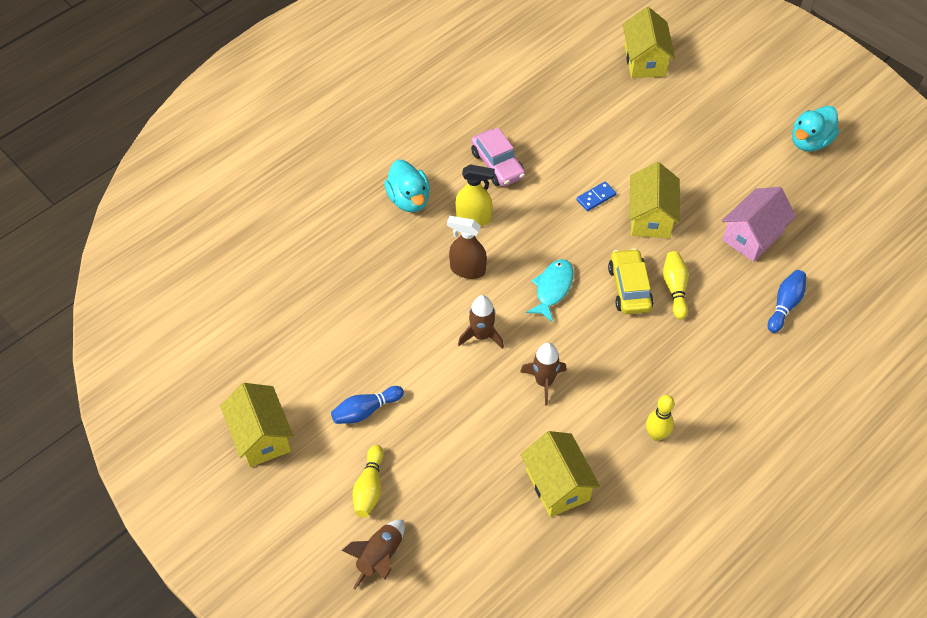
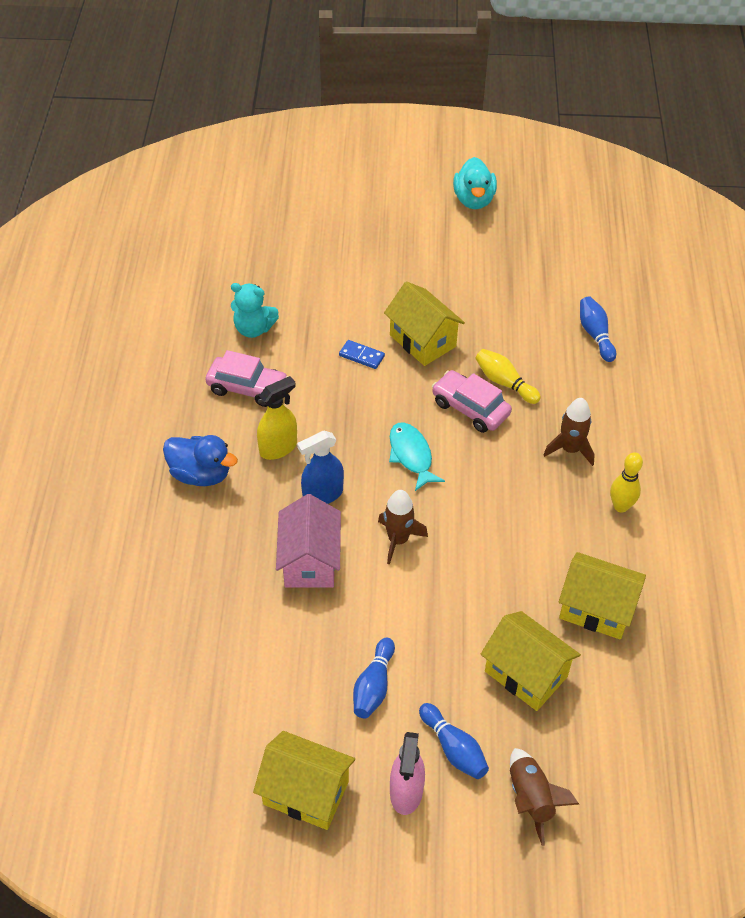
camera: 45 degrees left, 5 degrees down
(314, 487) = (406, 792): none -> pink spray bottle
(369, 487) = (453, 748): yellow bowling pin -> blue bowling pin
(409, 199) = (201, 474): turquoise duck -> blue duck
(467, 269) = (322, 494): brown spray bottle -> blue spray bottle
(544, 382) = (491, 536): brown rocket -> brown rocket (570, 449)
(545, 128) = (253, 329): none -> turquoise teddy bear
(596, 197) = (361, 356): blue domino -> blue domino turned 75 degrees counterclockwise
(629, 288) = (470, 408): yellow car -> pink car
(645, 61) = (276, 219): yellow house -> yellow house (526, 674)
(752, 236) = (514, 300): pink house -> pink house (310, 561)

